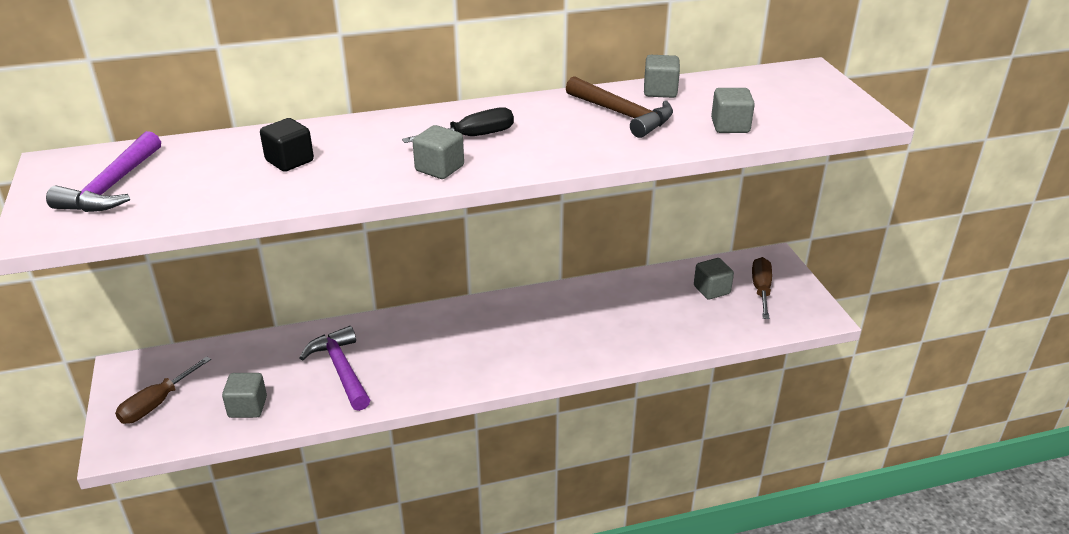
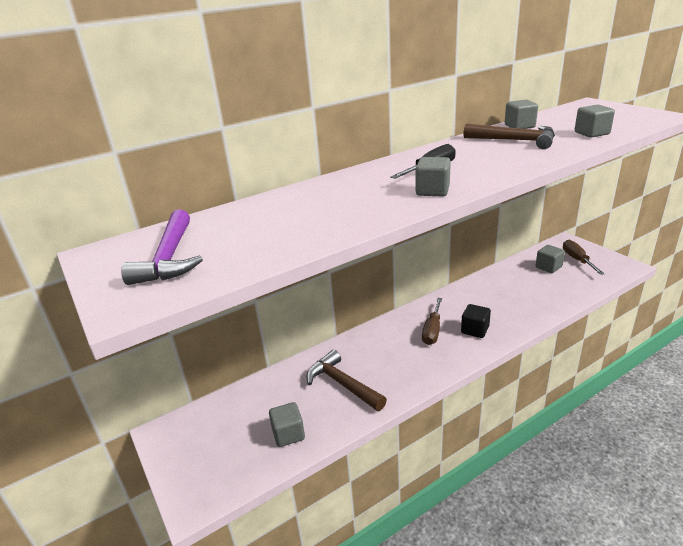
camera: 15 degrees left, 5 degrees down
(157, 403) = (208, 454): brown screwdriver -> brown screwdriver (432, 330)
(289, 161) = (308, 210): black cube -> black cube (475, 330)
(341, 369) = (342, 384): purple hammer -> brown hammer

